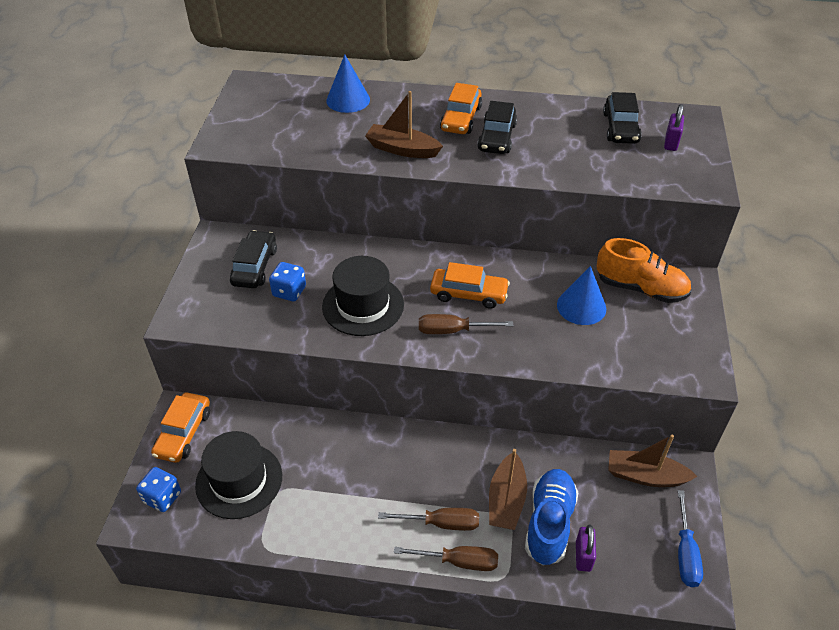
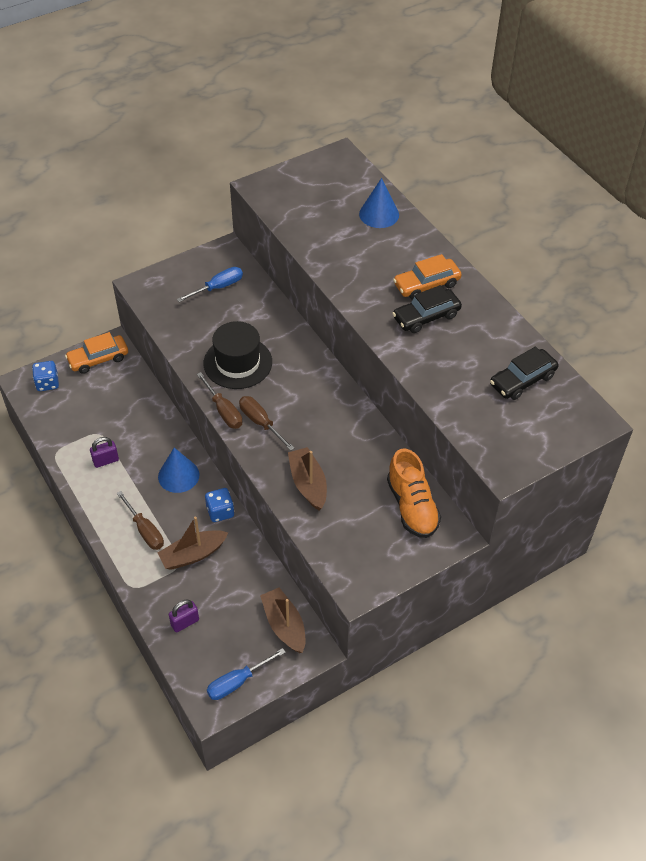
camera: 50 degrees right, 5 degrees up
(239, 480) = (89, 409): black hat -> none
(255, 266) = (218, 287): black car -> blue screwdriver
(289, 291) = (213, 319): blue dice -> blue dice (220, 512)
(402, 149) = (354, 276): brown boat -> brown boat (308, 484)
(459, 561) = (125, 556): brown screwdriver -> brown screwdriver (224, 411)
(469, 294) = (304, 411): orange car -> none
(549, 523) = (195, 589): blue shoe -> none
(581, 306) = (355, 481): blue cone -> blue cone (178, 475)
(671, 143) = (537, 420): purple padlock -> purple padlock (106, 461)

